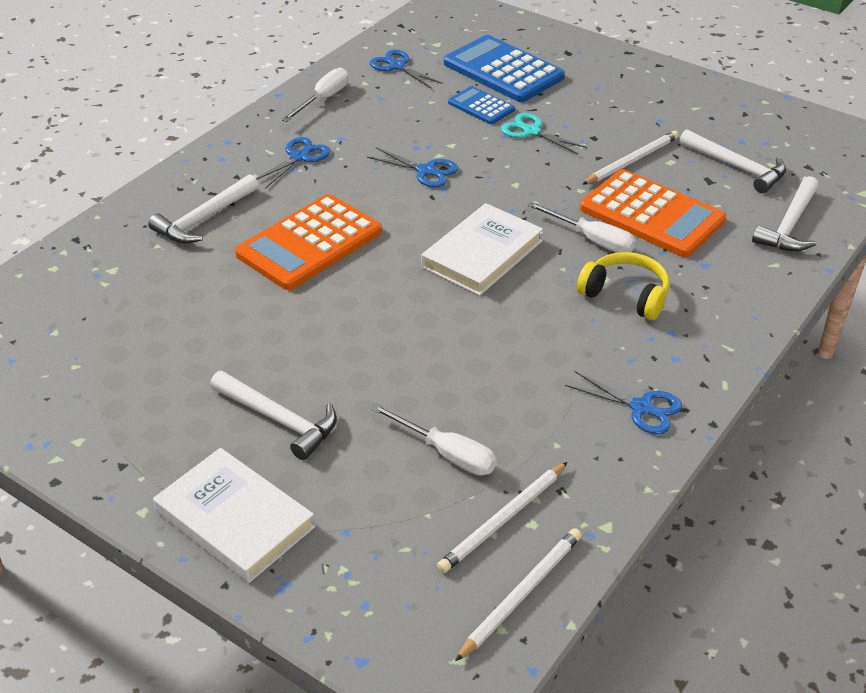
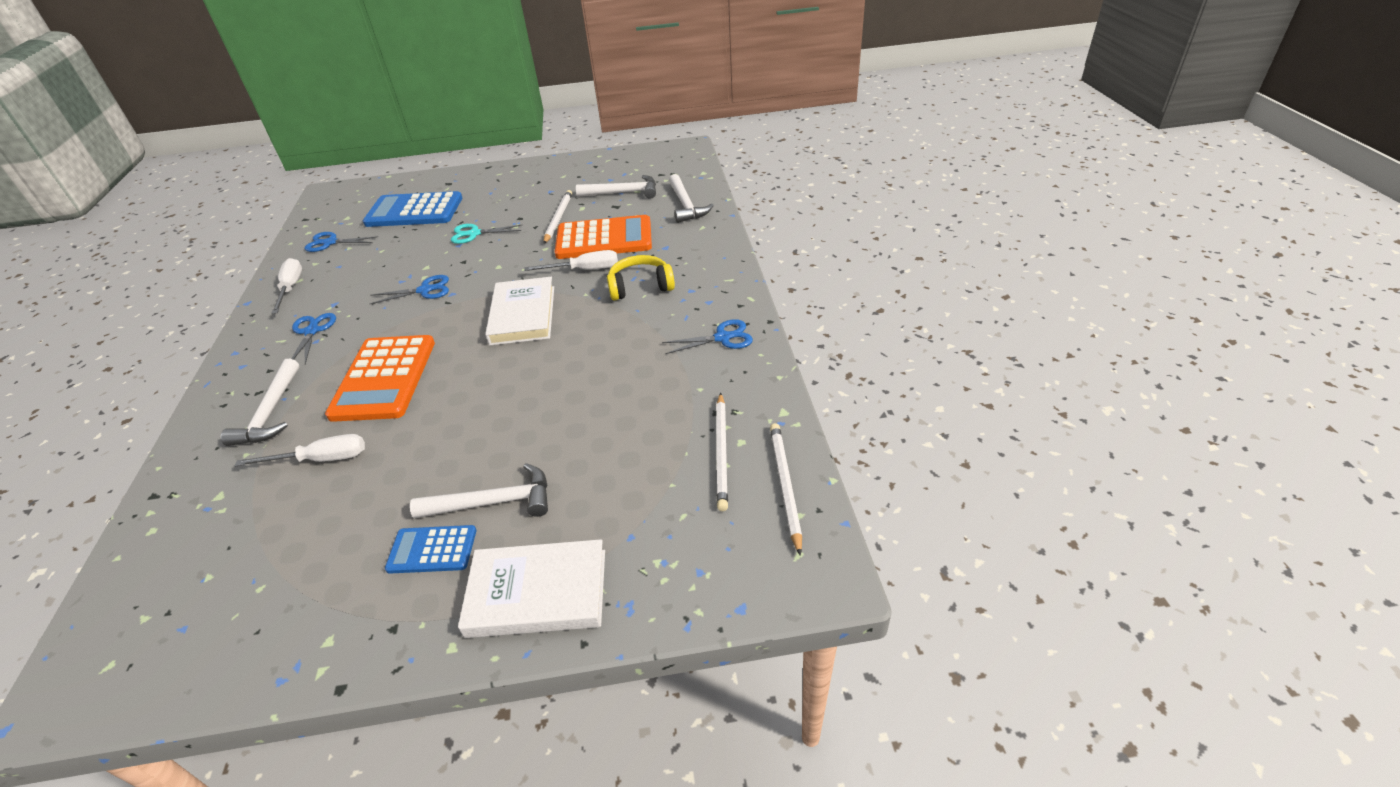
camera: 40 degrees left, 0 degrees up
(446, 453) = (639, 440): white screwdriver -> white screwdriver (321, 459)
(481, 106) = (422, 236): blue calculator -> blue calculator (432, 550)

